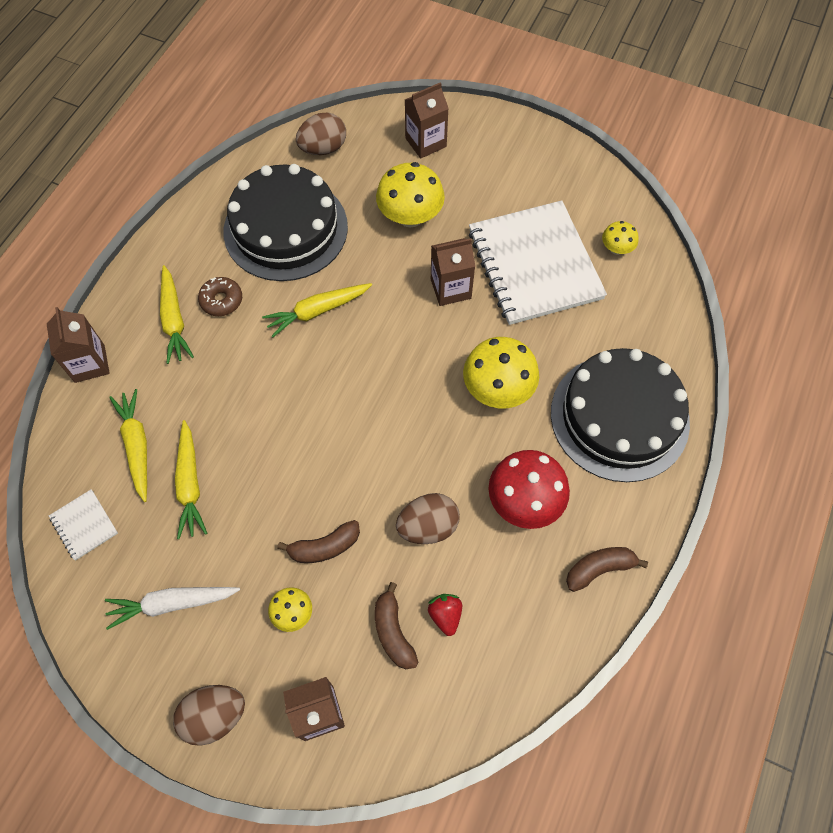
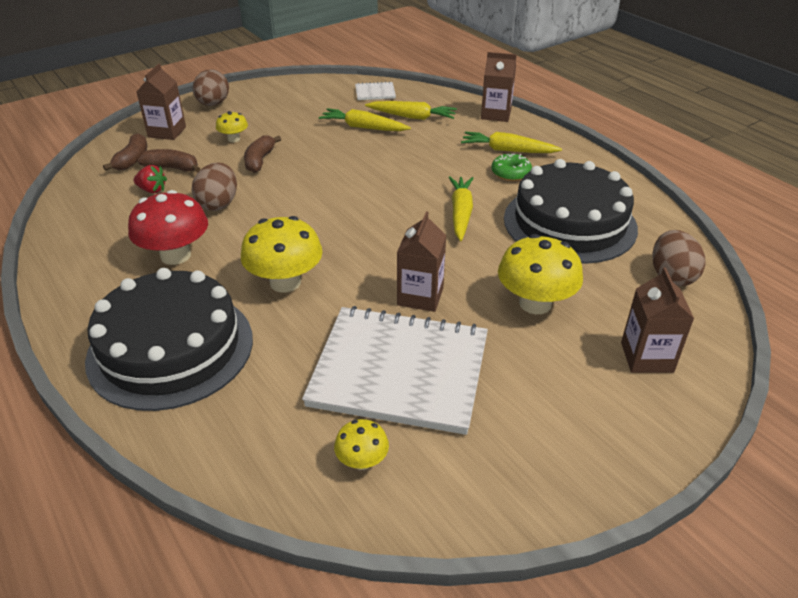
camera: 120 degrees right, 25 degrees down
(172, 604) = (292, 106): white carrot -> none
(221, 300) = (510, 173): brown donut -> green donut
(599, 569) = (77, 270): brown banana -> brown banana (132, 160)

